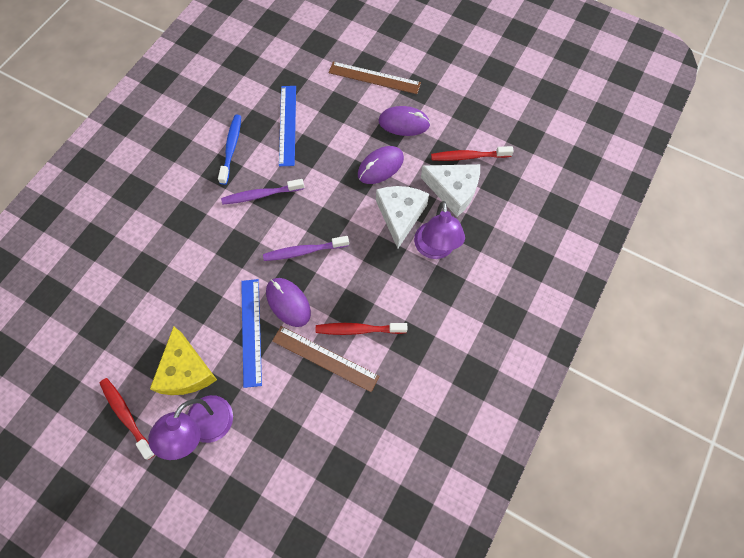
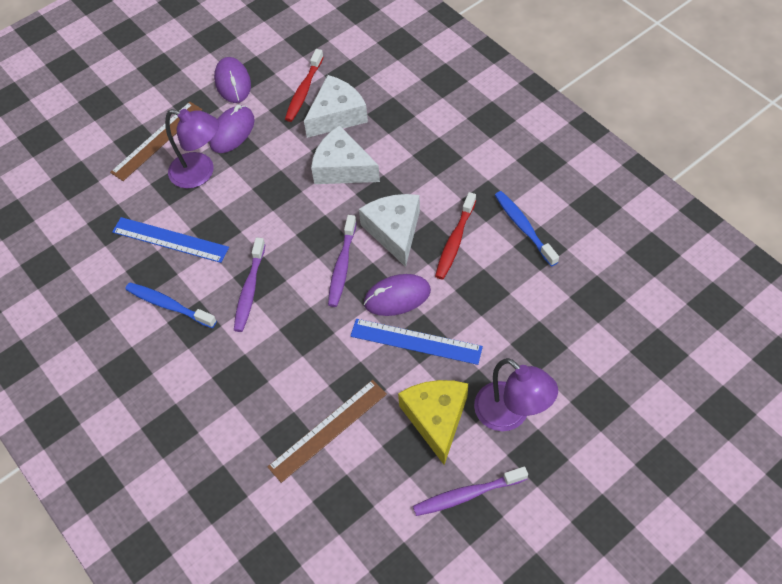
camera: 65 degrees left, 10 degrees down
(126, 416) = (467, 495): red toothbrush -> purple toothbrush
(186, 371) = (436, 419): yellow cheese -> yellow cheese turned 105 degrees counterclockwise
(325, 358) = (474, 280): brown ruler -> brown ruler (328, 430)
(351, 278) = (394, 231): none -> white cheese
(380, 166) = (274, 168): purple mouse -> purple mouse (233, 82)
(394, 383) = (523, 227): none -> blue toothbrush
(435, 249) = (395, 150): purple lamp -> purple lamp (200, 173)

